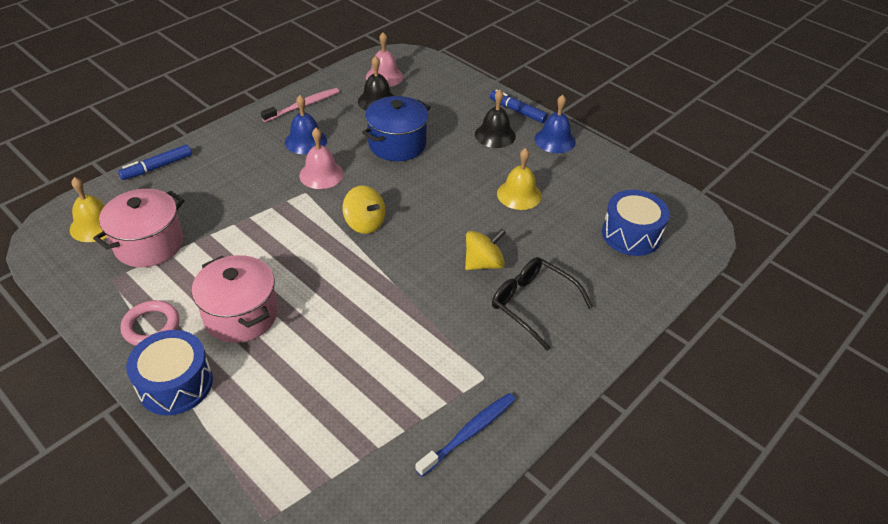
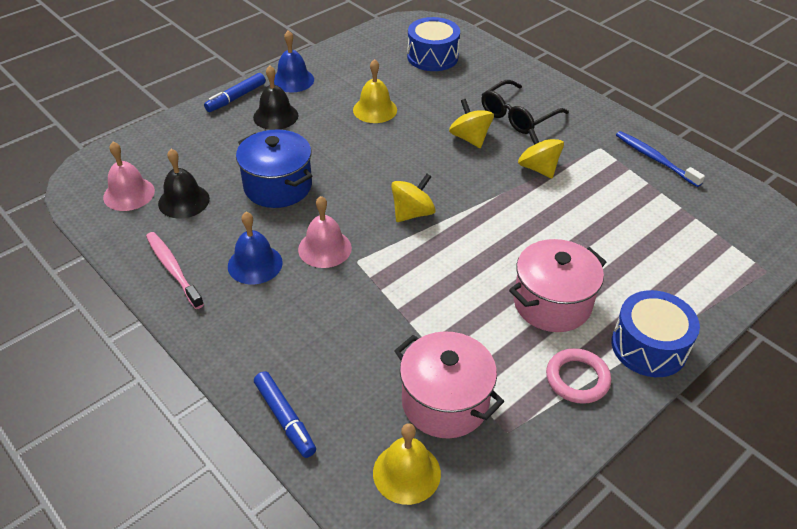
camera: 85 degrees left, 0 degrees up
(439, 317) = (538, 168): none -> yellow spinning top

